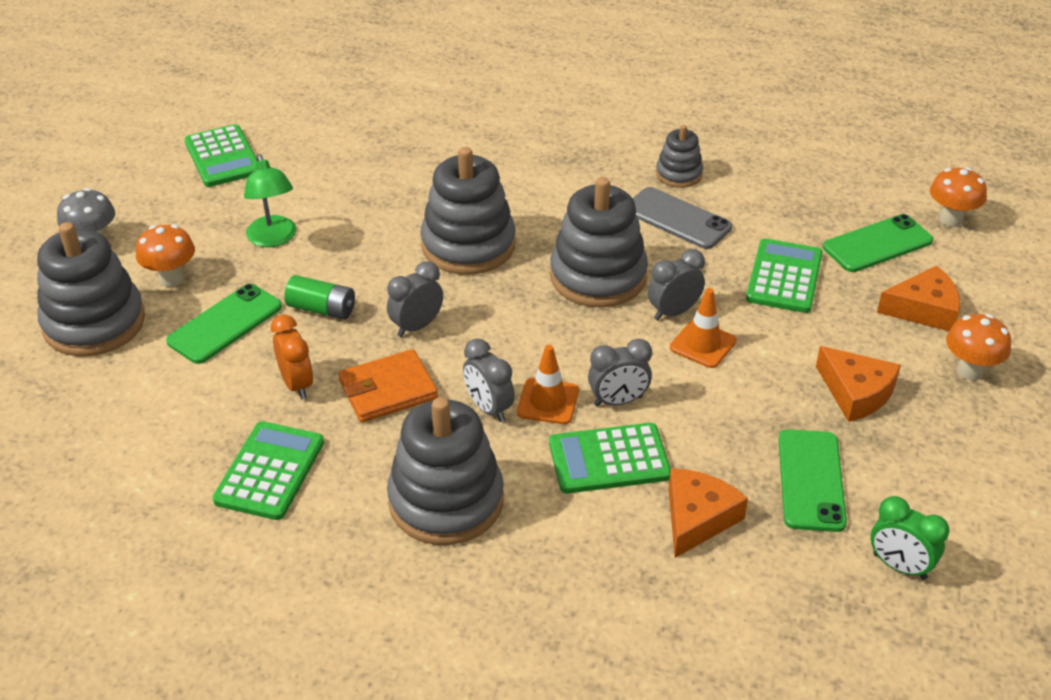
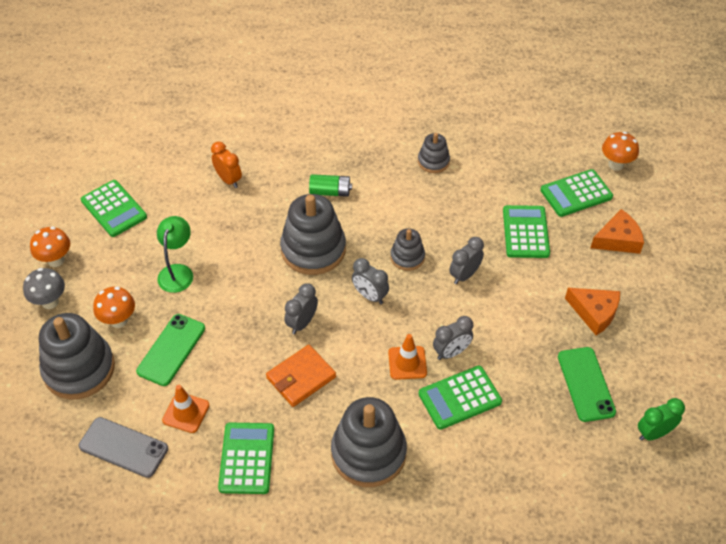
camera: 15 degrees left, 10 degrees up
(273, 239) = (177, 272): green lamp -> green lamp turned 135 degrees counterclockwise
(297, 384) = (239, 387): orange clock -> orange clock (228, 180)
(322, 309) = (233, 323): green battery -> green battery (330, 192)
(489, 408) = (371, 376): grey clock -> grey clock (370, 296)
(598, 276) = (407, 257): grey stacking toy -> grey stacking toy, size x0.53
(677, 219) = (443, 199): grey phone -> grey phone (123, 447)
(697, 518) = (526, 428): orange cheese -> none
(703, 344) = (490, 296): orange traffic cone -> orange traffic cone (186, 412)
(877, 244) = (576, 193): green phone -> green calculator
(899, 566) = (653, 433): green clock -> green clock turned 135 degrees clockwise
(969, 371) = (657, 281): orange mushroom -> orange mushroom (56, 260)

